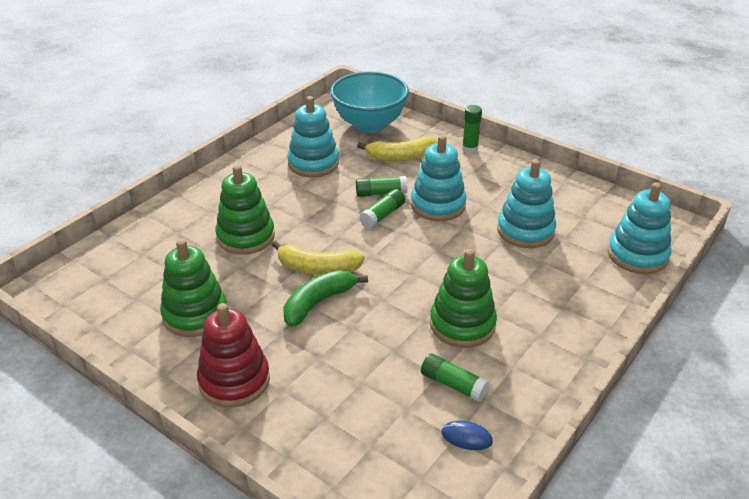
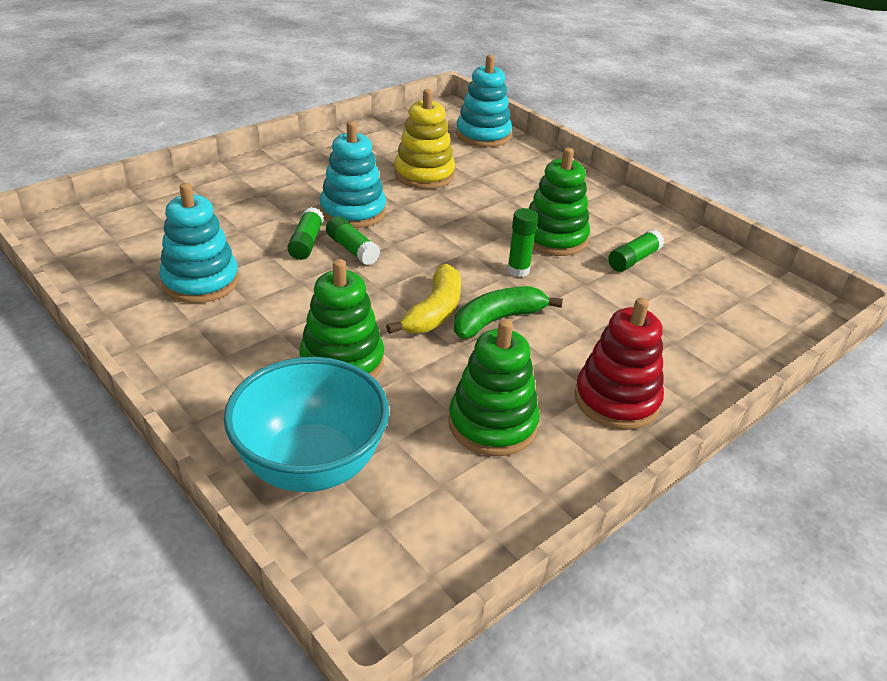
camera: 80 degrees left, 0 degrees up
(318, 303) = (497, 320): green banana -> green banana turned 90 degrees clockwise
(369, 125) = (139, 223): turquoise bowl -> turquoise bowl (311, 466)
(401, 157) = (236, 215): yellow banana -> none
(466, 437) = (697, 266): blue mouse -> none
(470, 149) = (254, 170): green glue stick -> green glue stick (518, 270)
(525, 231) = (424, 175): turquoise stacking toy -> yellow stacking toy

